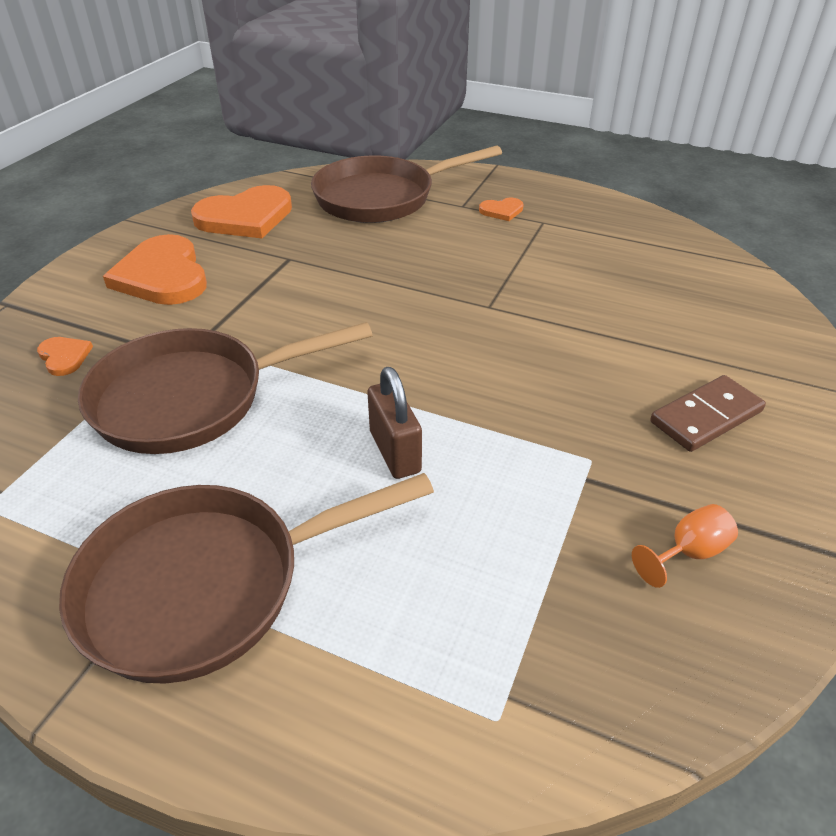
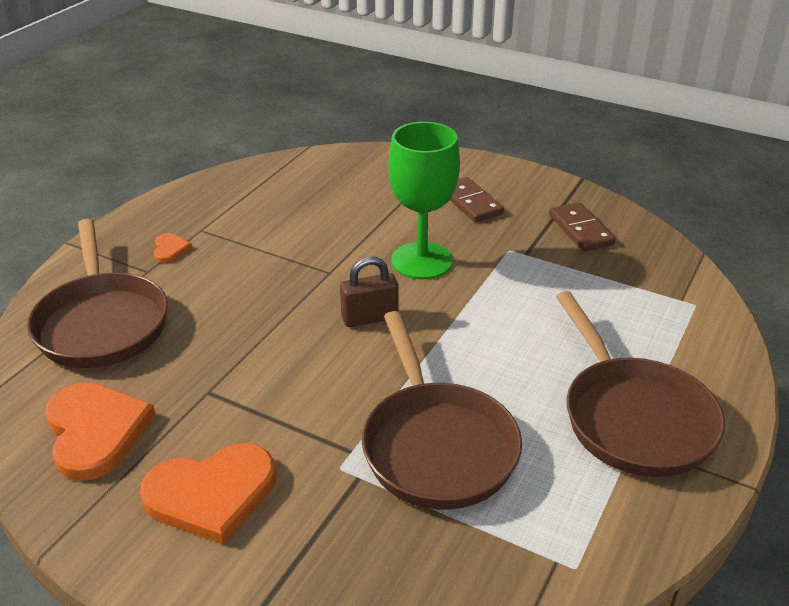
camera: 85 degrees left, 5 degrees down
(64, 357) = (359, 557): orange heart -> none
(395, 452) = (503, 330): brown padlock -> brown padlock (370, 318)
(533, 374) = (421, 261): none -> green goblet
(688, 553) = (580, 230): orange goblet -> brown domino

